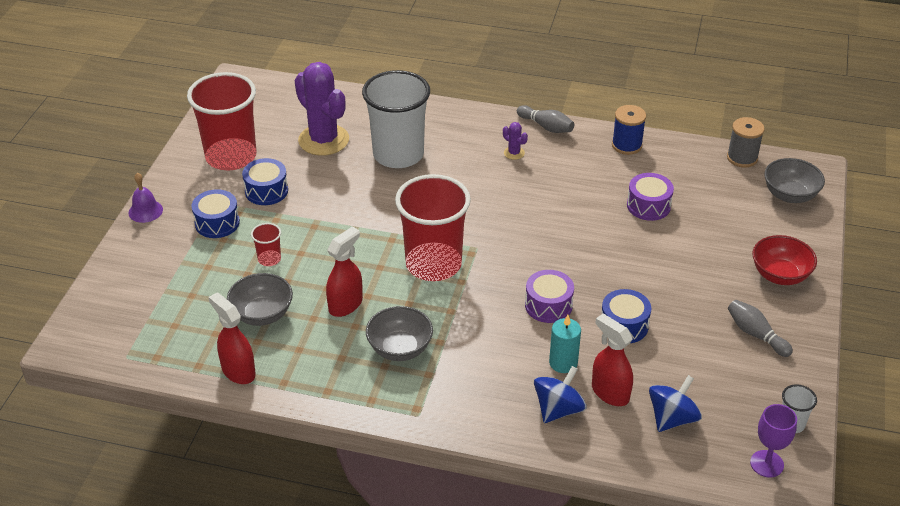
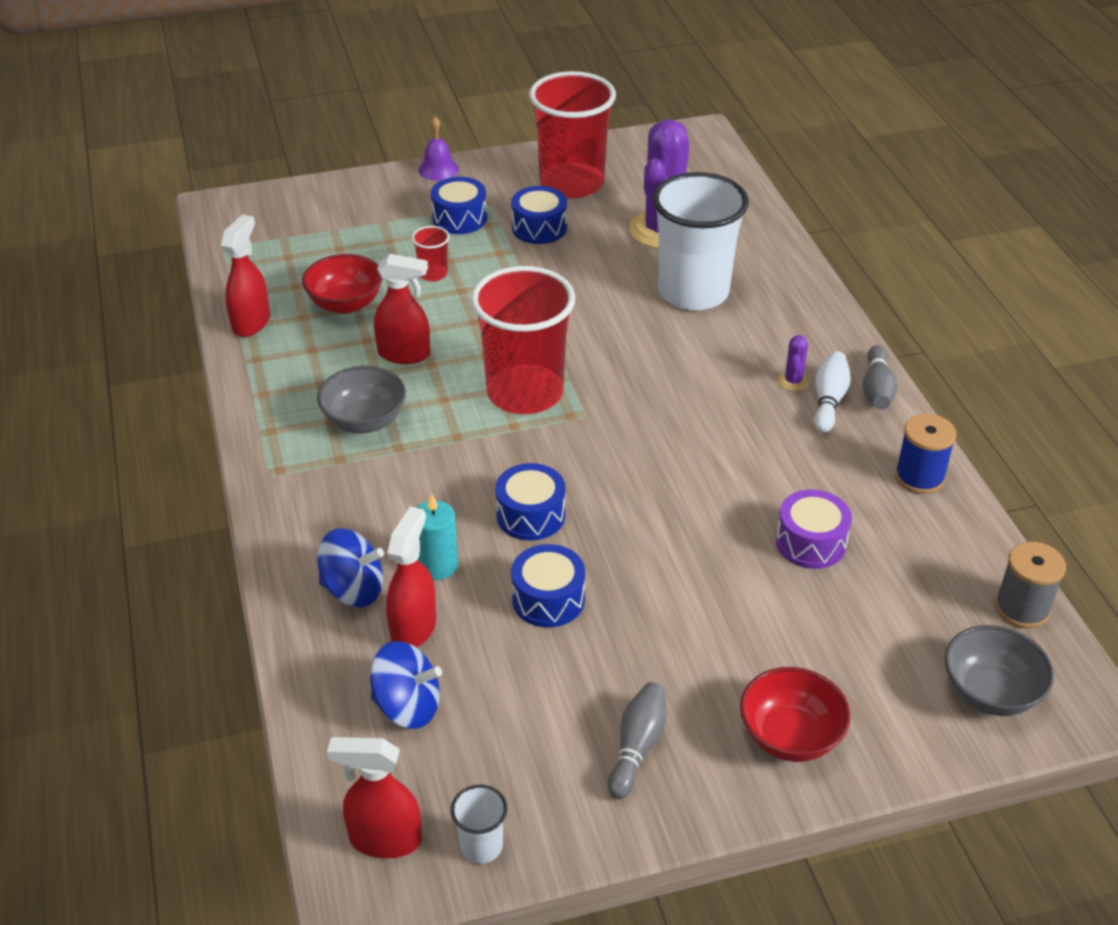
camera: 60 degrees right, 0 degrees up
(262, 314) = (345, 304): grey bowl -> red bowl
(541, 148) = (828, 401): none -> white bowling pin
(548, 305) = (530, 515): purple drum -> blue drum
(767, 464) = (384, 839): purple goblet -> red spray bottle

